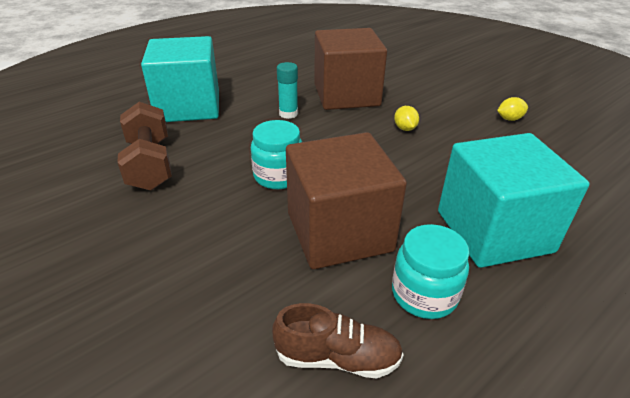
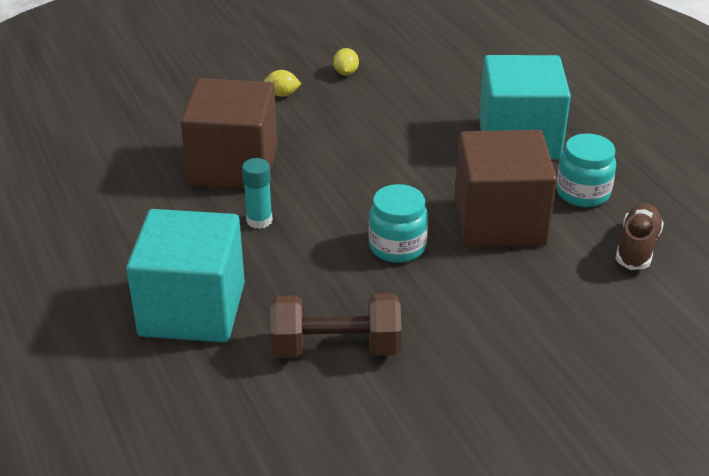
camera: 75 degrees left, 0 degrees up
(405, 128) = (335, 142): yellow lemon -> yellow lemon (282, 94)

